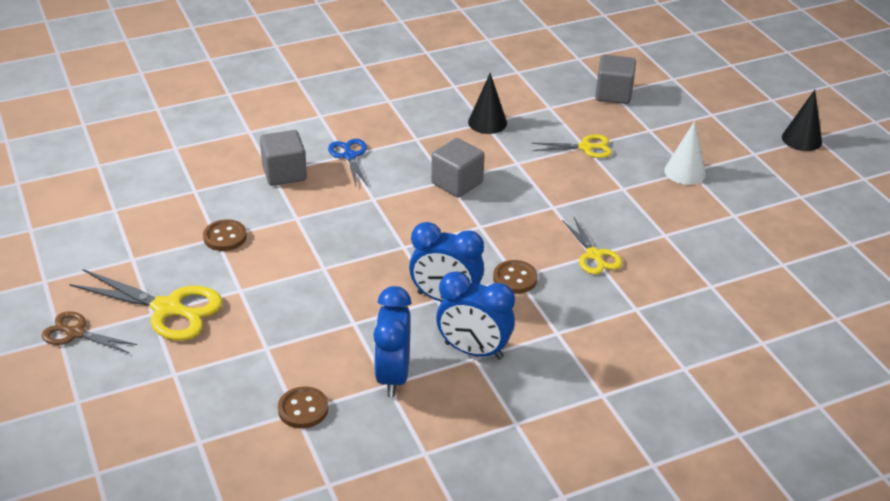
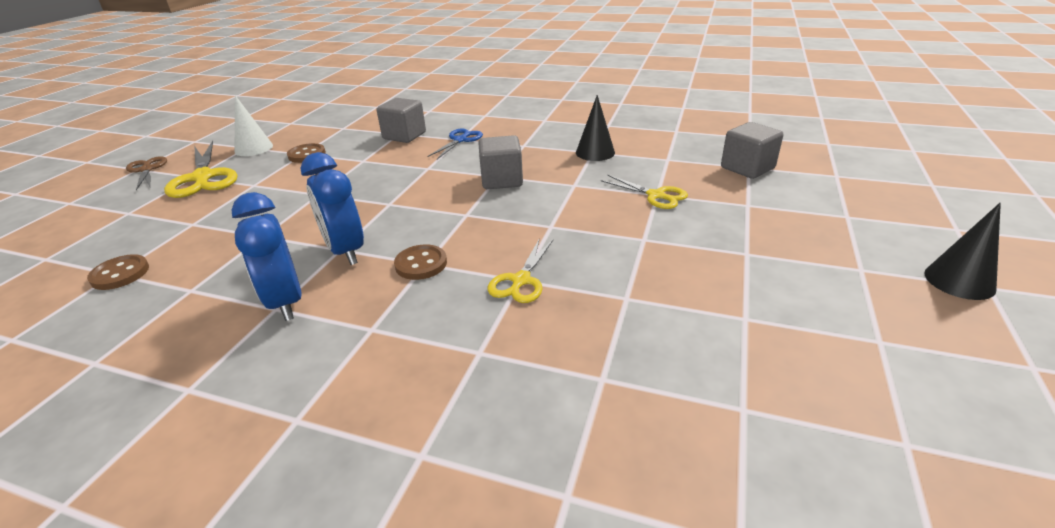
camera: 45 degrees right, 5 degrees down
(393, 376) = (205, 286): blue clock -> none
(685, 172) = (737, 252): white cone -> white cone (254, 148)

